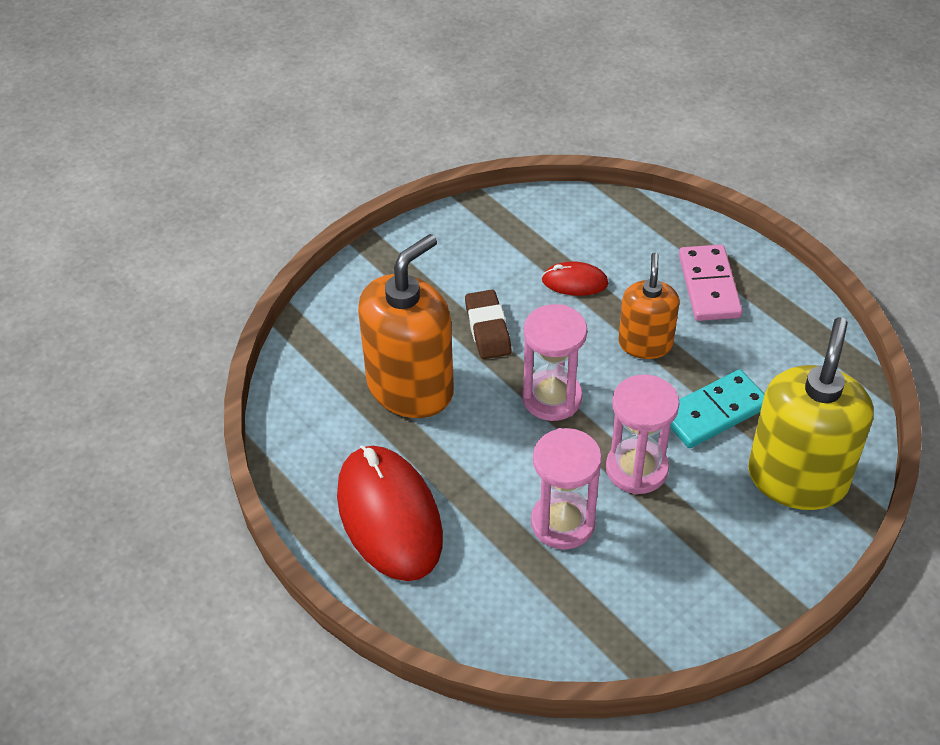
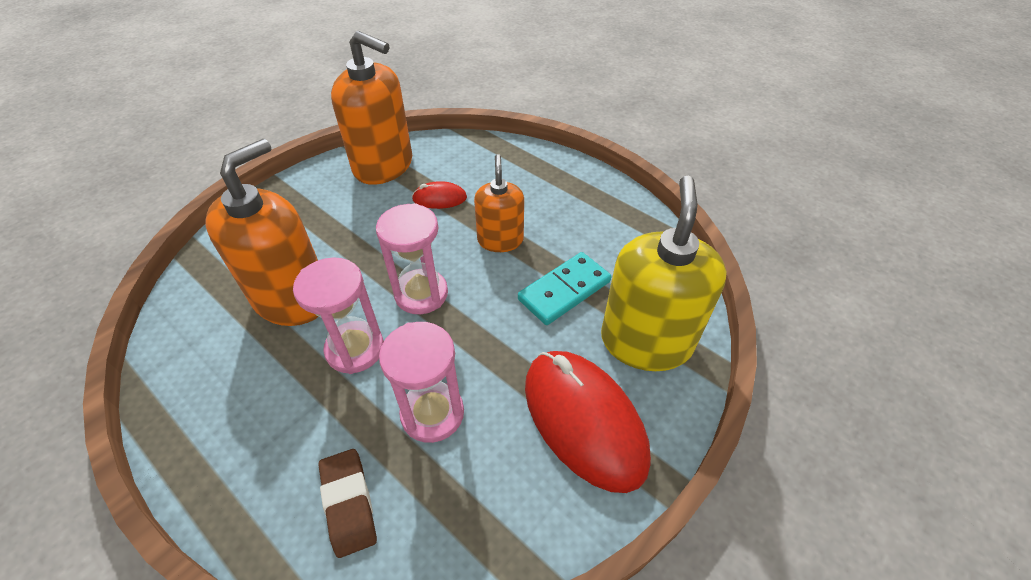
camera: 10 degrees left, 0 degrees up
(389, 516) = (257, 429): red mouse -> red mouse (584, 420)
(488, 329) = (366, 241): brown eraser -> brown eraser (349, 504)
(505, 230) = (383, 166): none -> orange soap dispenser
(636, 469) = (500, 350): pink hourglass -> pink hourglass (355, 349)
(708, 286) = (547, 191): pink domino -> none

